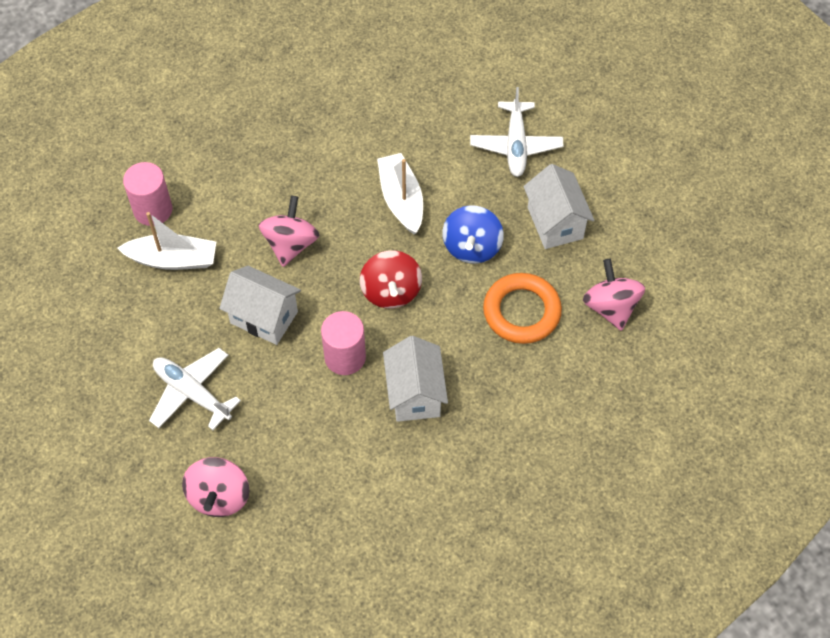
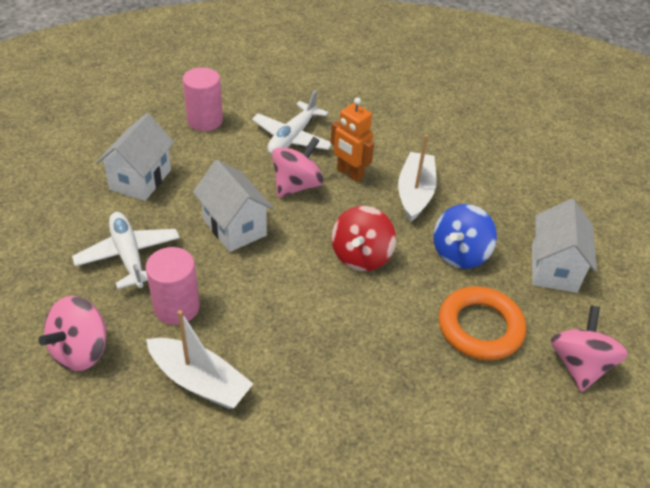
camera: 25 degrees right, 15 degrees down
(173, 259) = (193, 157): white boat -> white boat (199, 381)
(330, 206) = (349, 173): none -> orange robot
(345, 357) = (283, 289): pink cylinder -> pink cylinder (176, 307)
(415, 394) = (328, 351): white house -> white house (141, 179)
(516, 145) = (545, 195): white plane -> white plane (292, 137)

